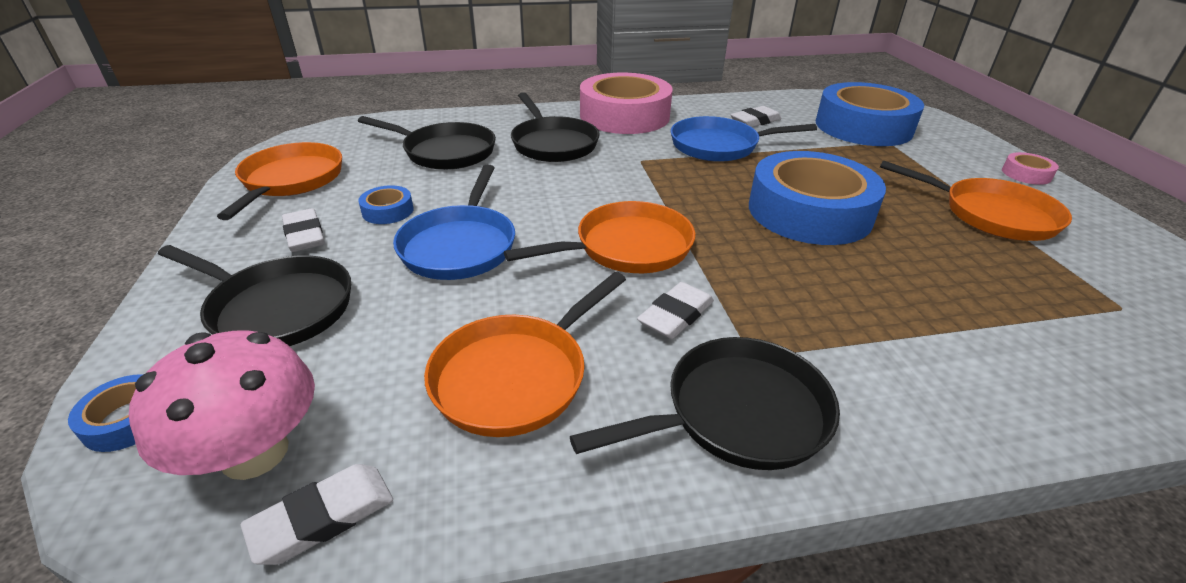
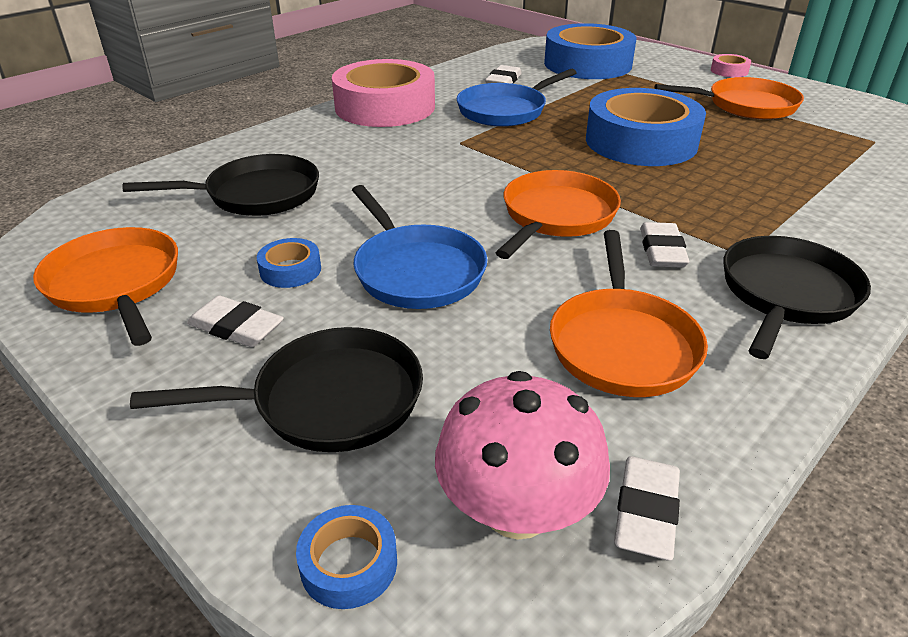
camera: 35 degrees left, 0 degrees up
(553, 143) = (357, 152): black pan -> none

